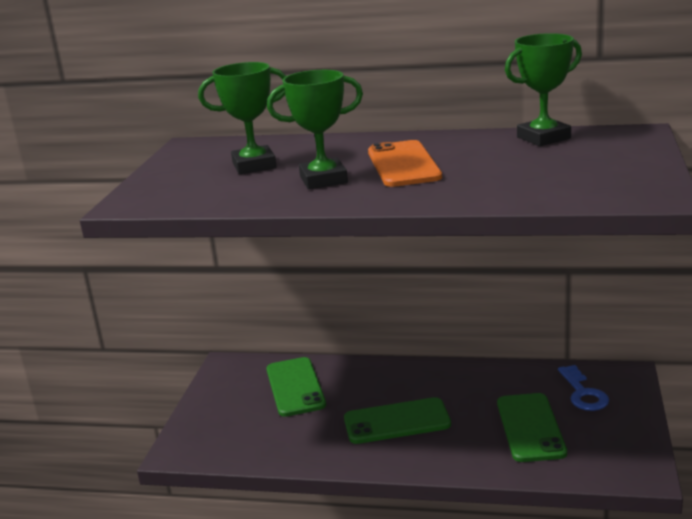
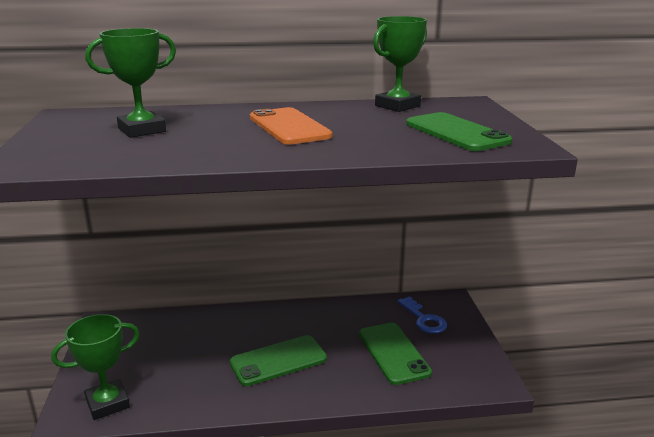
camera: 20 degrees left, 0 degrees up
(295, 387) = (175, 338): green phone -> green phone (456, 133)
(323, 180) = (219, 140): green trophy -> green trophy (107, 403)

